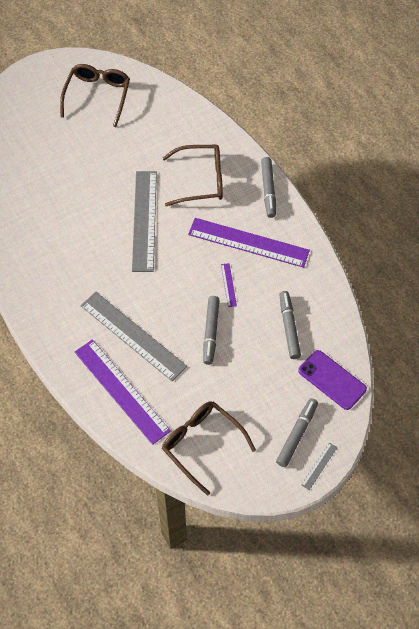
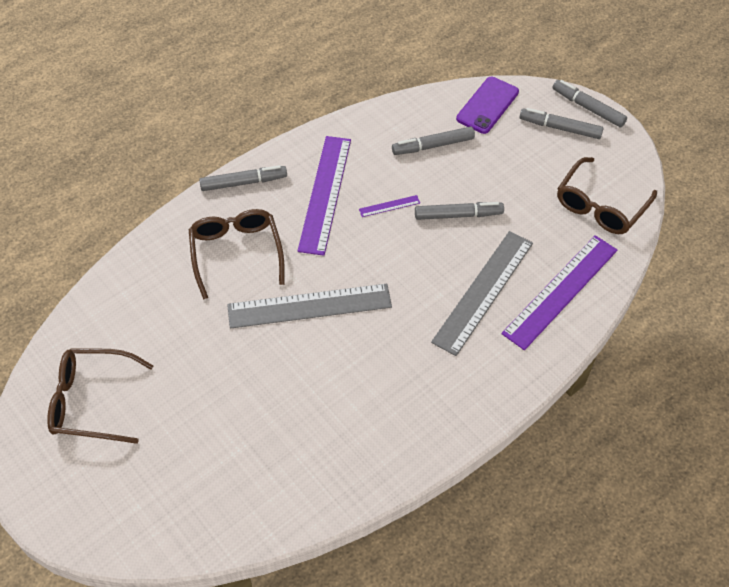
camera: 100 degrees left, 5 degrees down
(319, 466) = (588, 108): grey ruler -> grey marker

